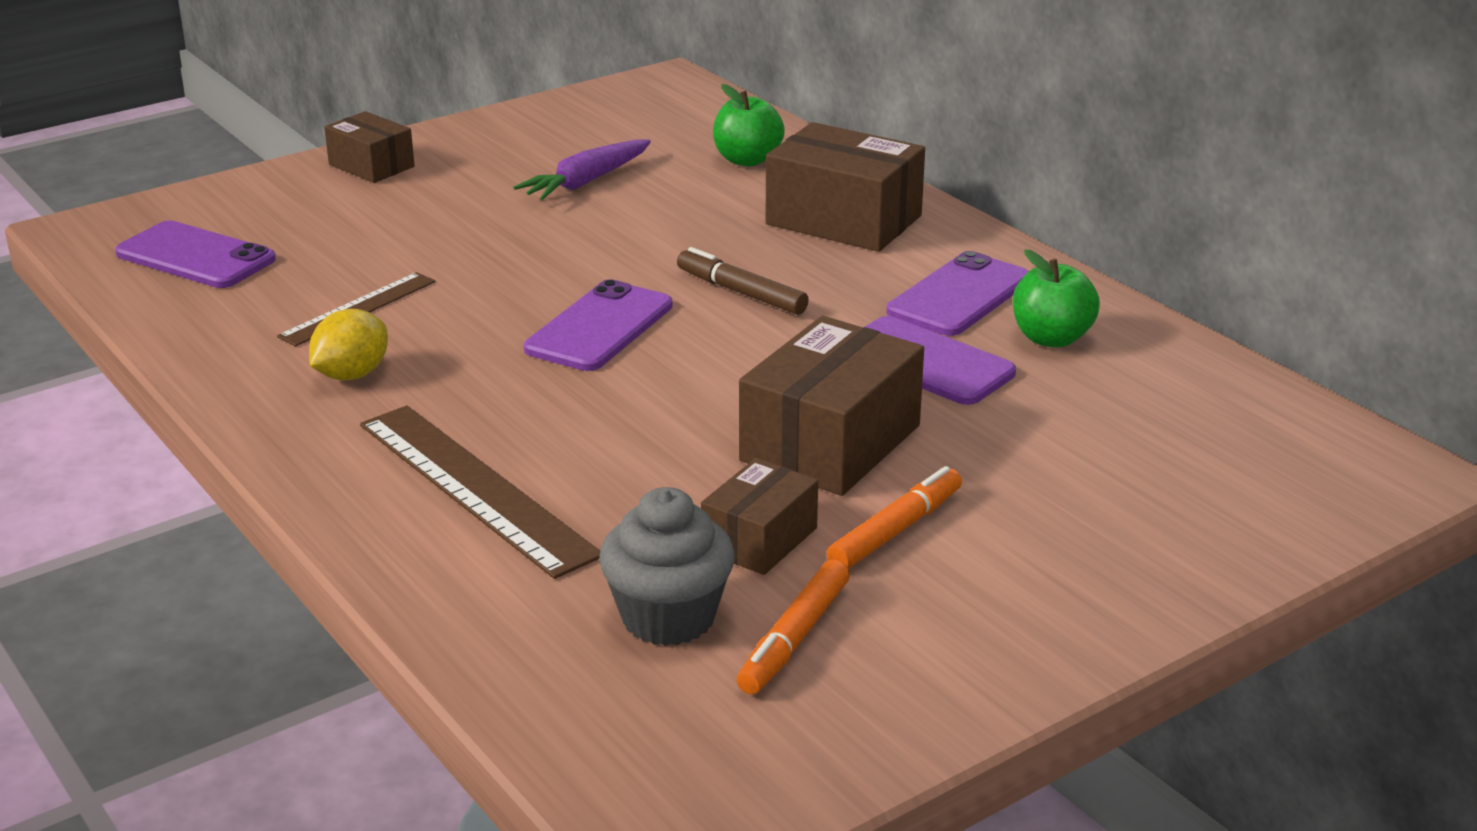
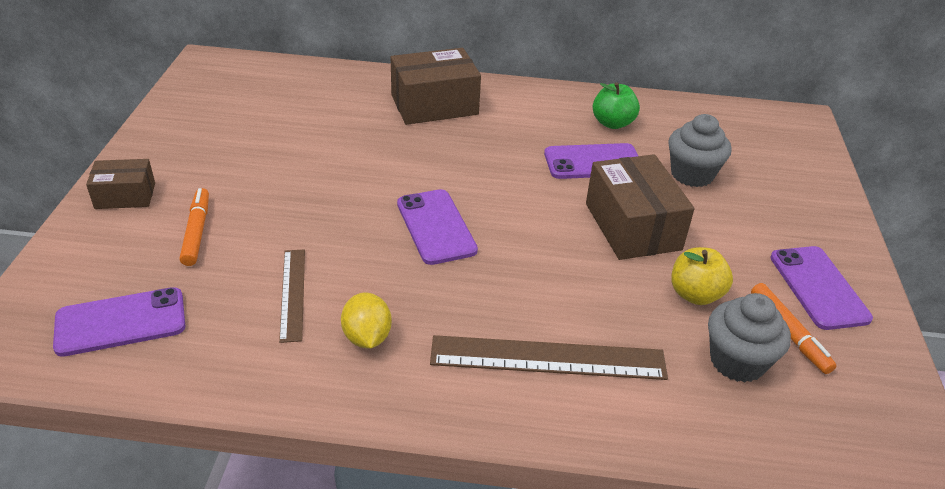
camera: 50 degrees left, 10 degrees up
(586, 182) = (274, 144): purple carrot -> none
(741, 292) = (461, 169): brown marker -> none
(747, 160) = (333, 92): green apple -> none
(760, 539) = (695, 294): brown box -> yellow apple
(895, 530) = (726, 253): orange marker -> orange marker (197, 232)
(959, 296) = (546, 121): purple phone -> purple phone (818, 287)
(1042, 439) = (692, 174): none -> grey cupcake

